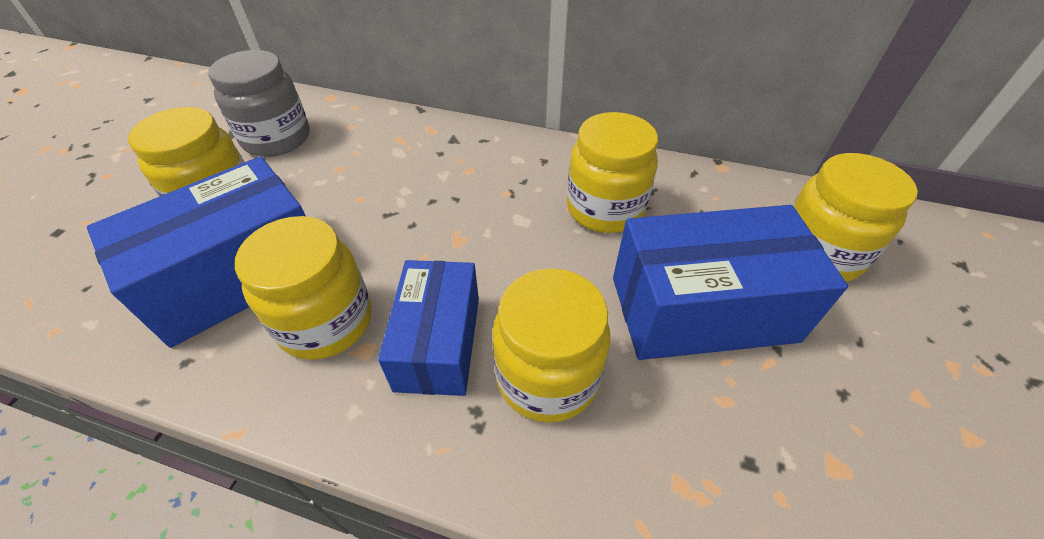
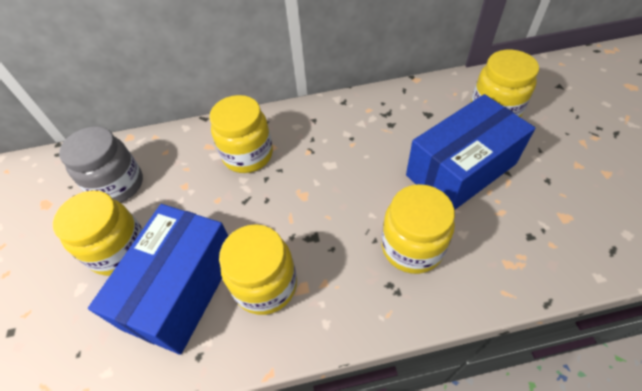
camera: 25 degrees left, 5 degrees up
(438, 342) = (341, 261): blue box -> none
(605, 209) = (372, 135): yellow jar -> yellow jar (248, 155)

